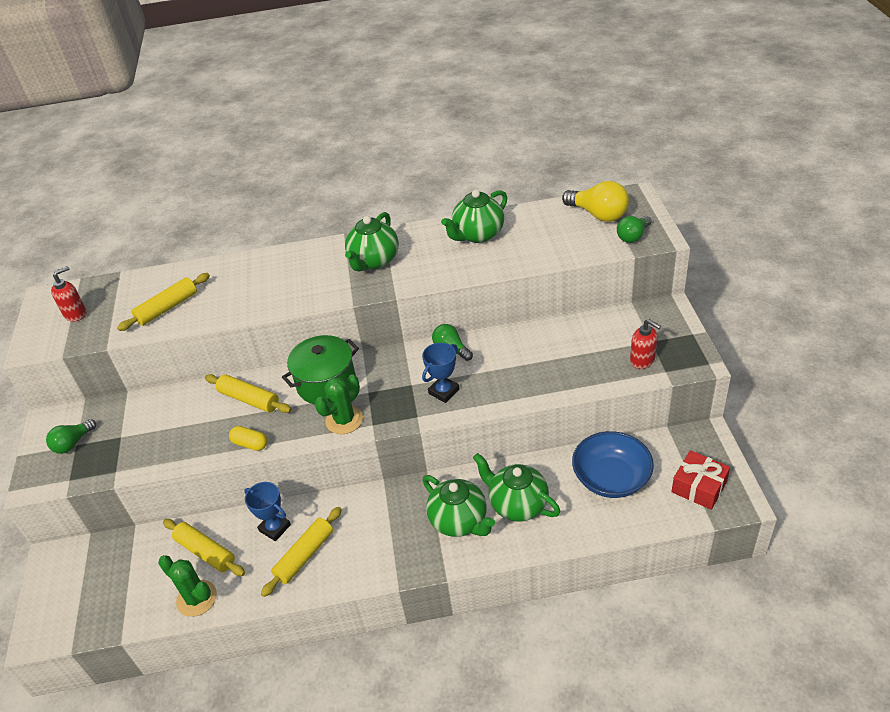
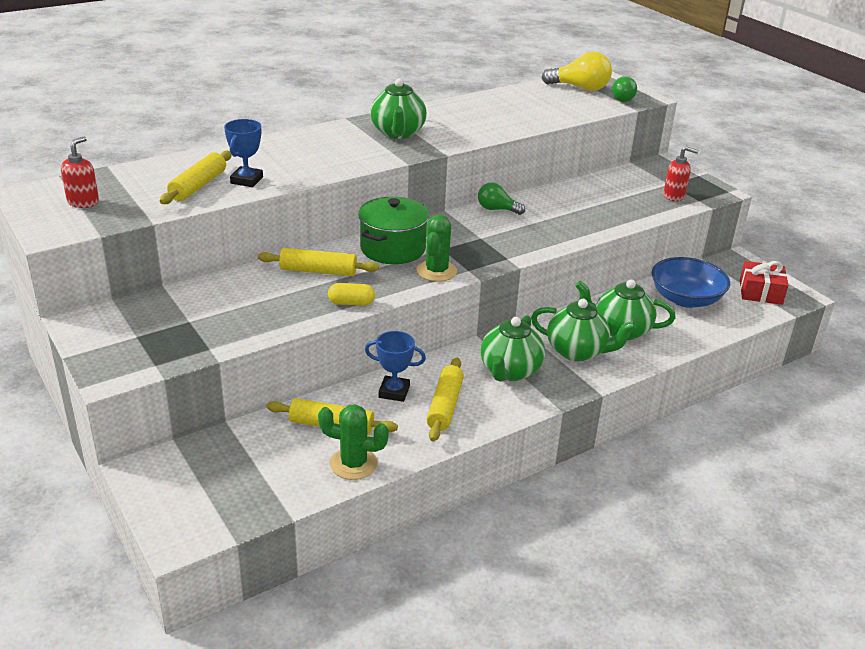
camera: 30 degrees left, 10 degrees down
(73, 443) = (131, 336): green light bulb -> none
(444, 391) = (517, 238): blue trophy -> blue trophy (246, 180)
(477, 235) = (483, 108): green teapot -> green teapot (510, 371)

